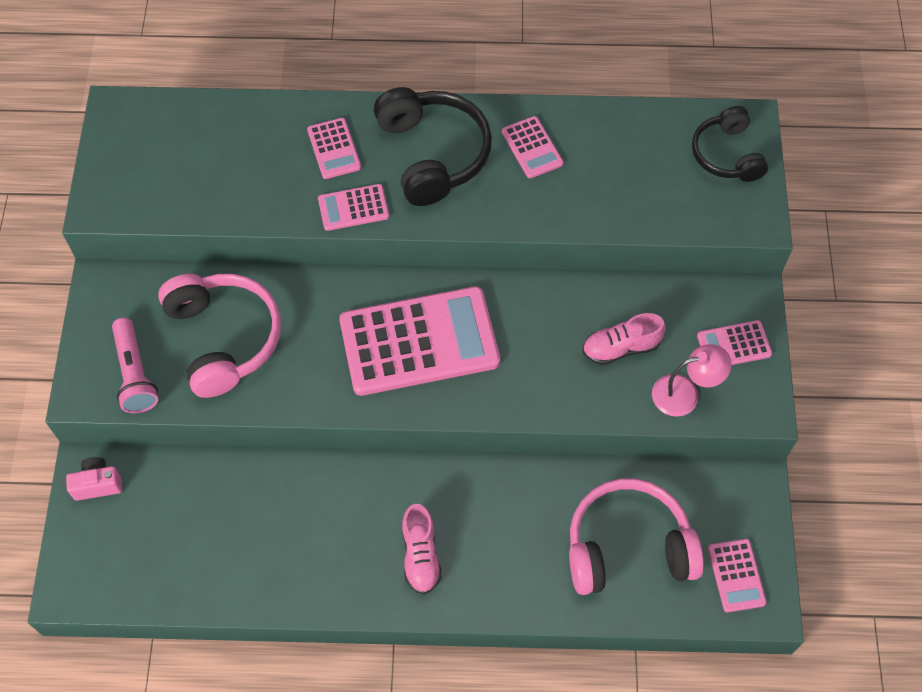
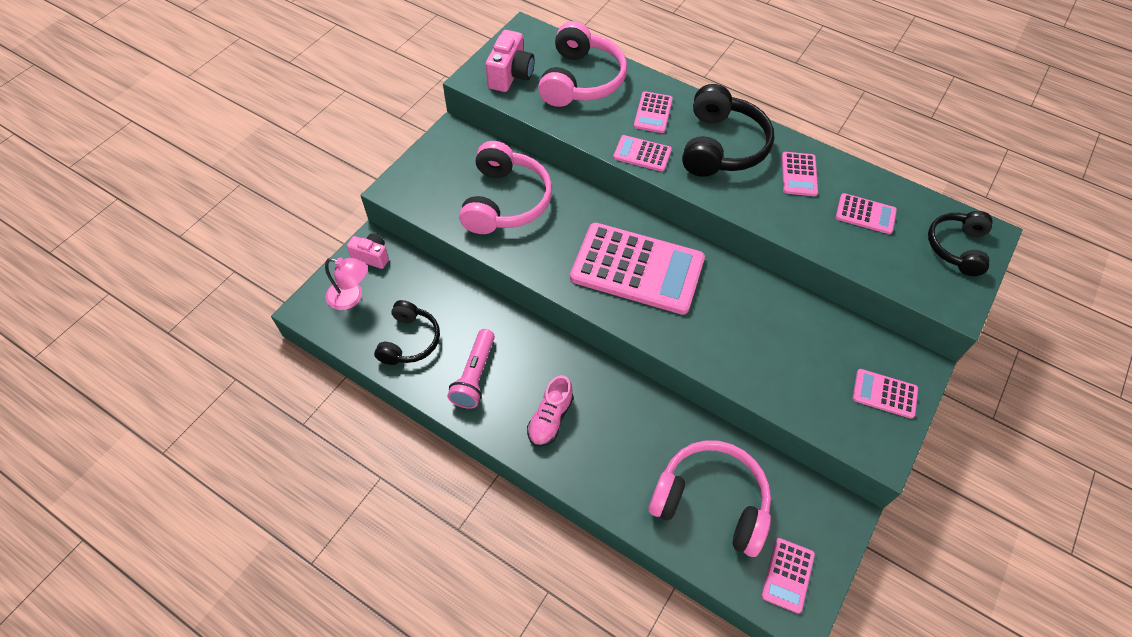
camera: 30 degrees right, 5 degrees down
(135, 374) = (434, 194): pink flashlight -> pink flashlight (475, 376)
(139, 181) = (511, 75): none -> pink camera
(212, 558) = (409, 340): none -> black headphones
(226, 146) = (581, 80): none -> pink headphones
(621, 348) = (788, 349): pink shoe -> none
(622, 161) = (865, 214): none -> pink calculator
(685, 393) = (822, 408): pink lamp -> pink lamp (351, 297)

